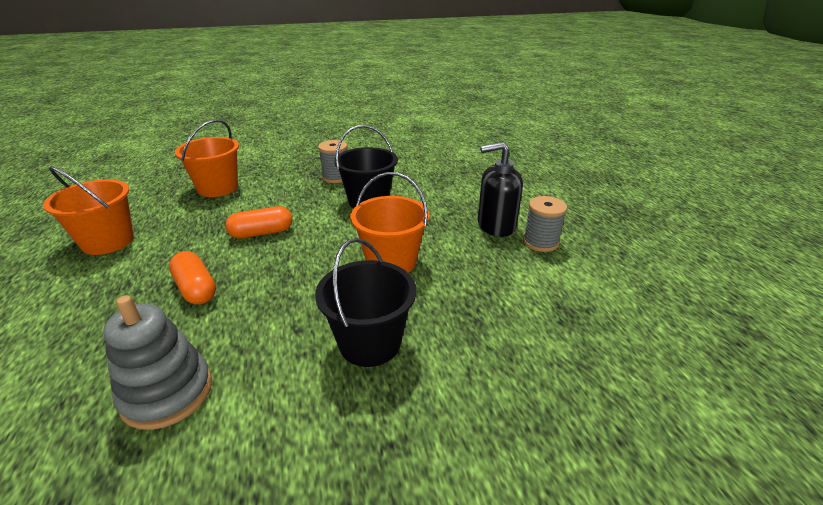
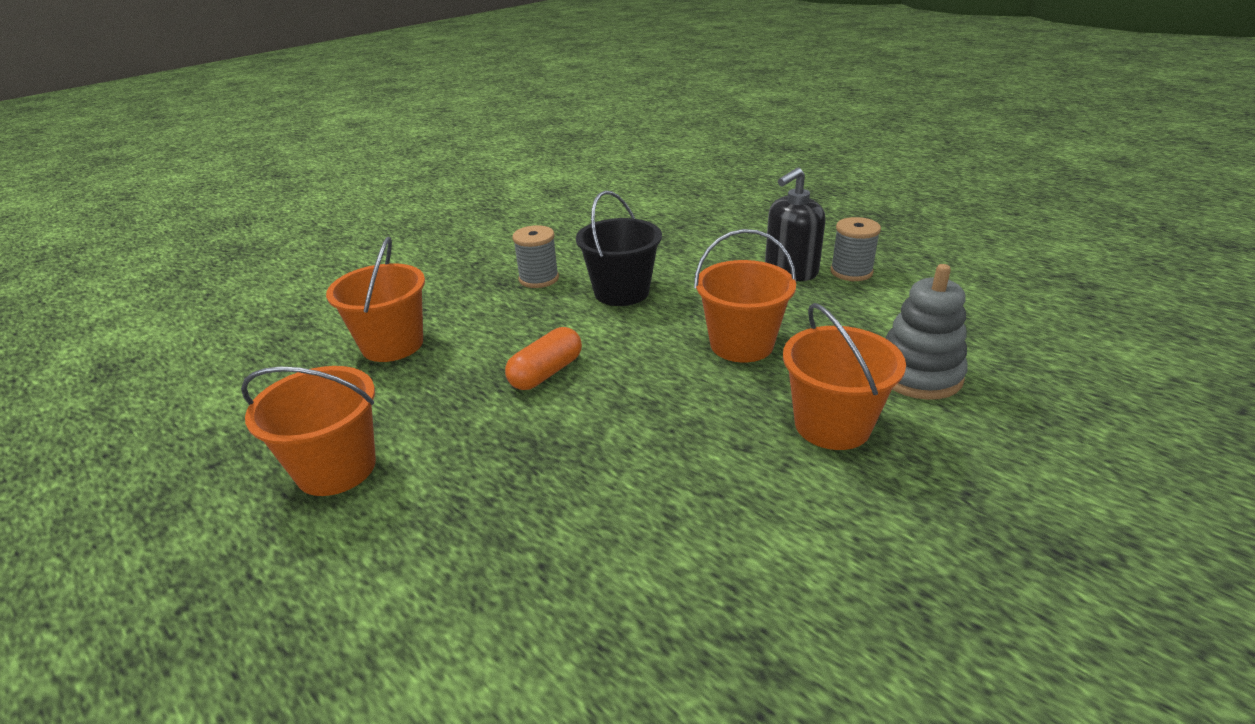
camera: 30 degrees left, 0 degrees up
(167, 393) = (707, 569): grey stacking toy -> grey stacking toy (918, 375)
(196, 288) = (564, 463): orange capsule -> none
(370, 343) = (832, 425): black bucket -> orange bucket

